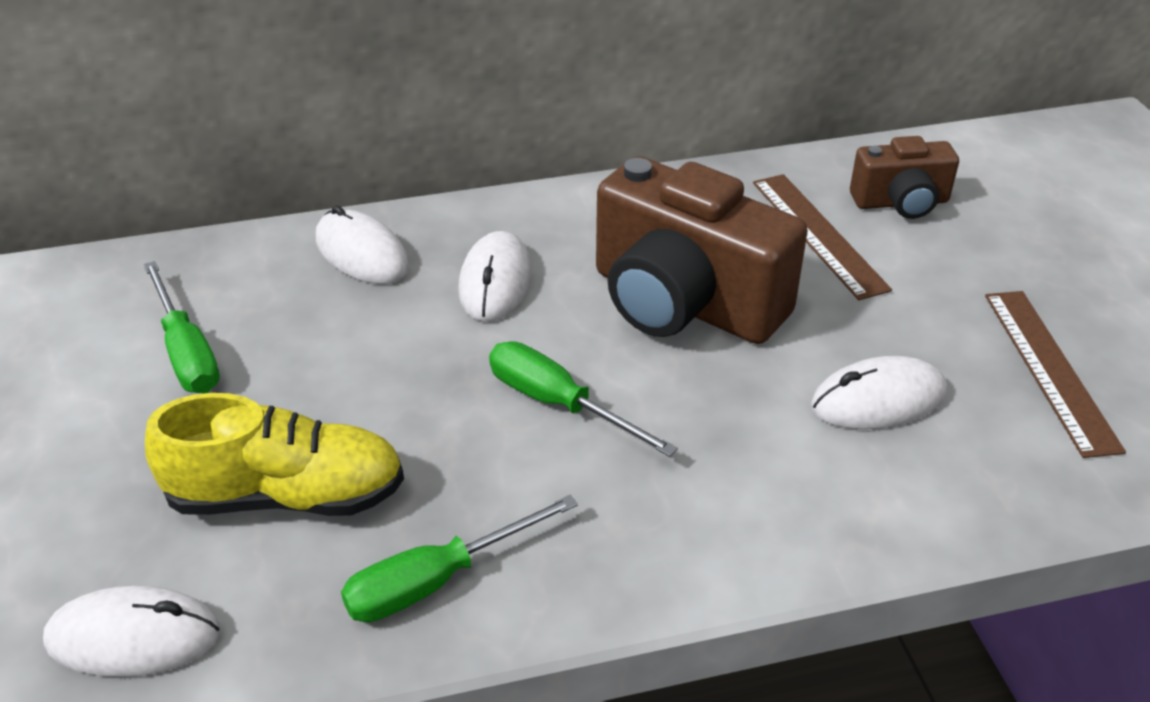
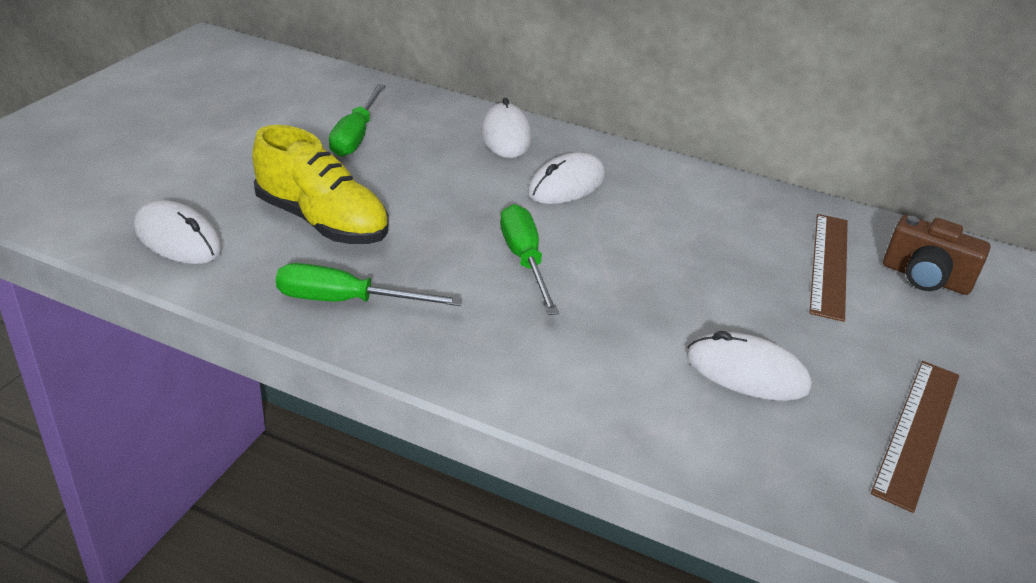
camera: 35 degrees right, 5 degrees down
(684, 302) = (676, 253): brown camera -> none

